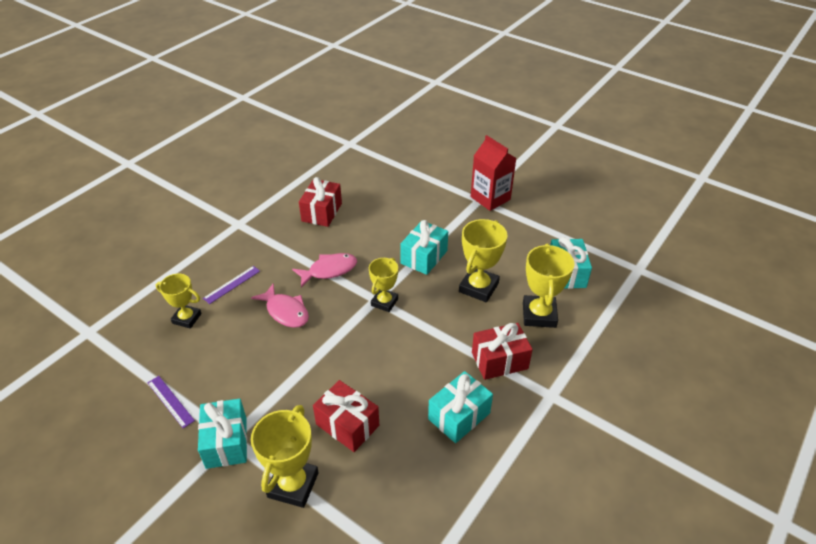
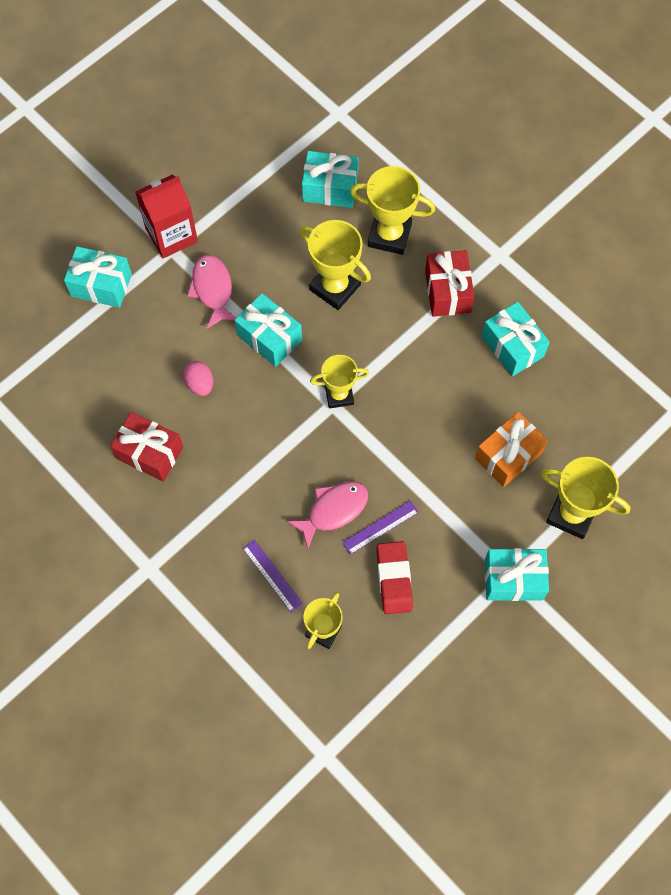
camera: 80 degrees left, 25 degrees up
(170, 401) = (450, 642): purple ruler -> purple ruler (380, 527)
(228, 356) = (394, 579): none -> red eraser
(329, 270) = (270, 453): pink fish -> pink fish (213, 290)
(347, 425) = (508, 455): red gift -> orange gift
(378, 227) = (200, 384): none -> pink egg
(384, 302) = (339, 395): yellow trophy -> yellow trophy turned 45 degrees counterclockwise
(440, 174) = (101, 285): none -> turquoise gift

